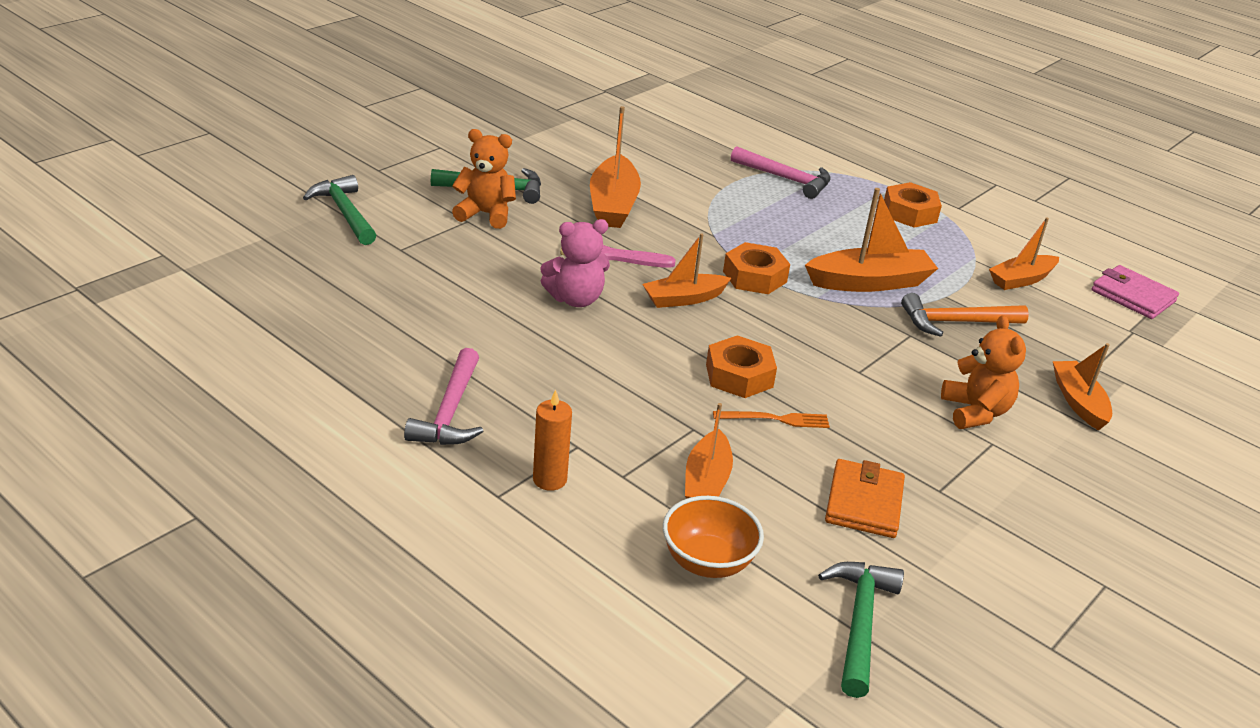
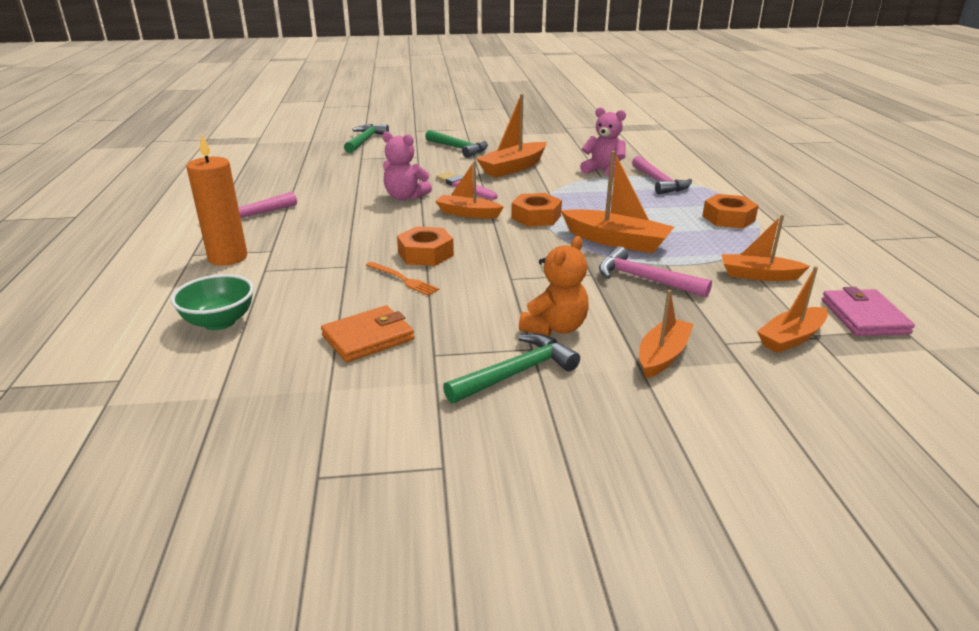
camera: 45 degrees right, 5 degrees down
(486, 214) = (432, 156): orange teddy bear -> none
(550, 479) = (228, 257): orange candle -> orange candle, size x1.59
(706, 481) = (300, 289): orange boat -> orange boat (791, 338)
(707, 562) = (219, 322): orange bowl -> green bowl
(711, 178) = (603, 171): none -> pink teddy bear
(859, 623) = (230, 391): green hammer -> green hammer (516, 373)
(956, 322) = (644, 279): orange hammer -> pink hammer

